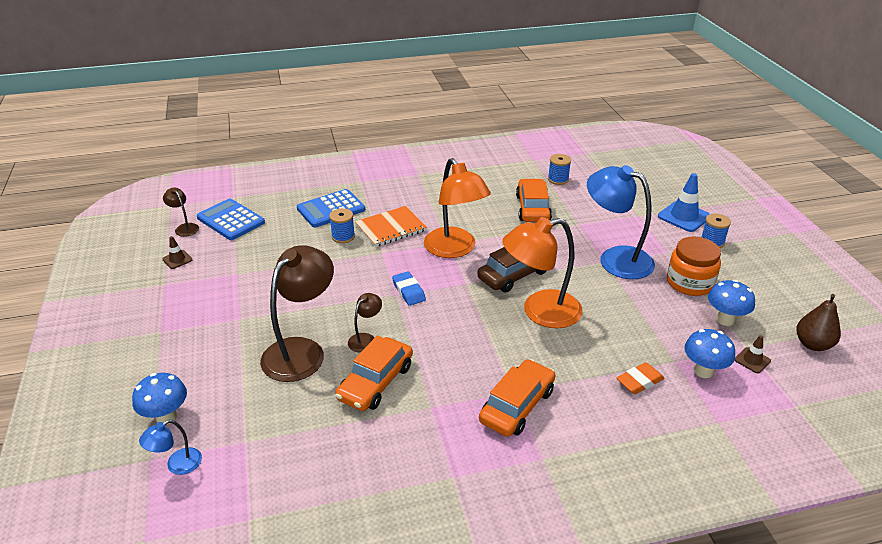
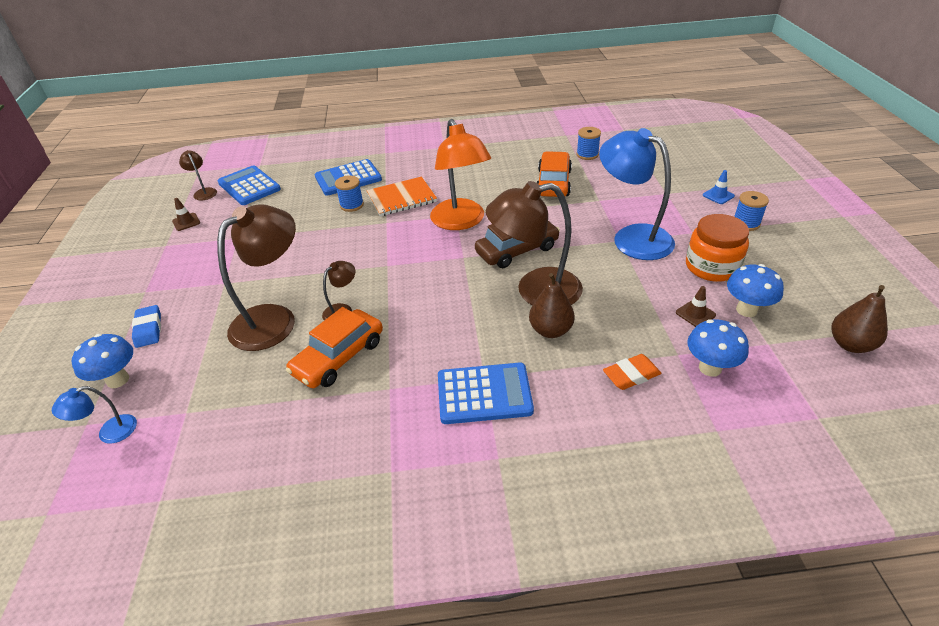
camera: 10 degrees right, 5 degrees up
(408, 291) = (401, 262): blue eraser -> blue eraser (148, 329)
(517, 406) = (484, 394): orange car -> blue calculator
(540, 312) = (535, 291): orange lamp -> brown lamp
(562, 347) = (550, 330): none -> brown pear
(684, 216) = (718, 195): blue traffic cone -> blue traffic cone, size x0.53
(752, 360) = (772, 359): brown traffic cone -> brown traffic cone (695, 314)

